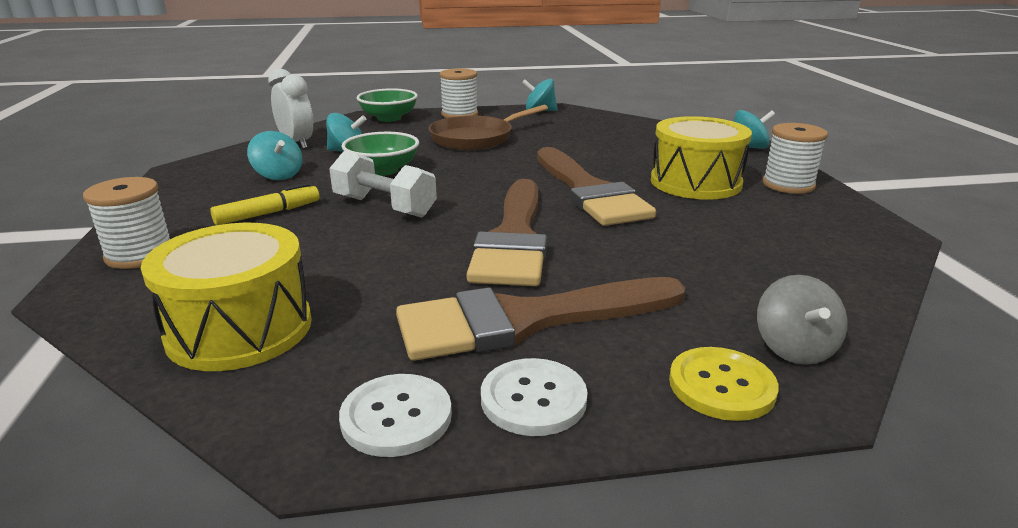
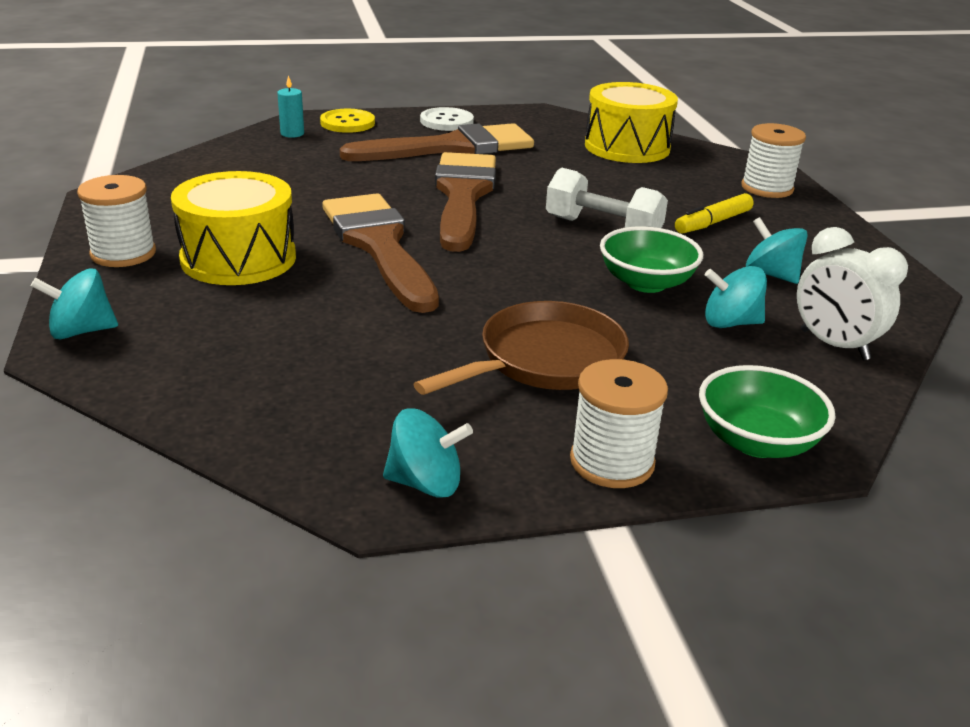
camera: 175 degrees right, 5 degrees up
(396, 417) = (512, 118): white button -> none
(794, 348) = (292, 133): grey spinning top -> turquoise candle

